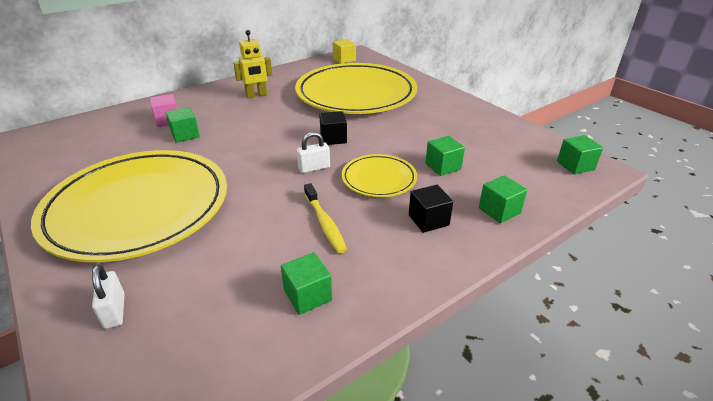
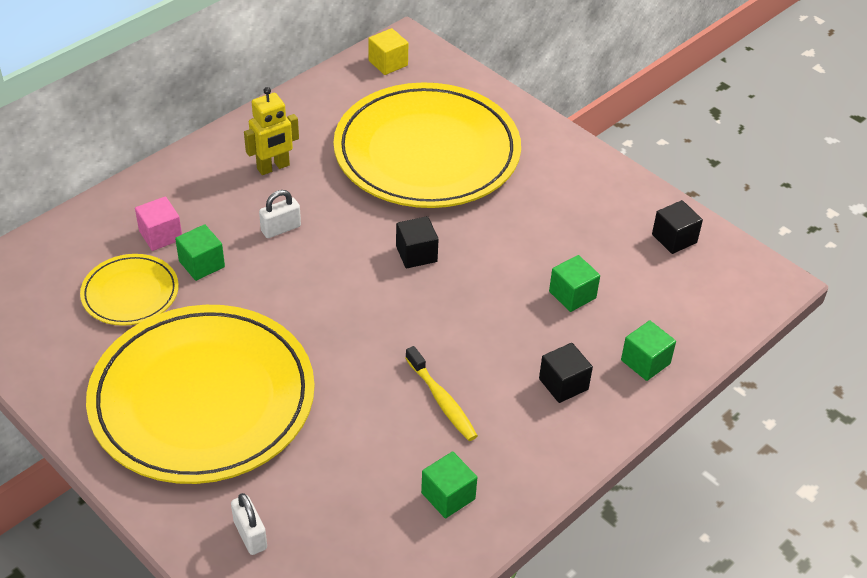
camera: 10 degrees left, 10 degrees up
(314, 168) = (404, 312): white padlock -> white padlock (281, 229)
(379, 178) = (493, 323): yellow plate -> yellow plate (130, 293)
(522, 141) = (674, 238): none -> black cube
(575, 165) = (740, 278): green cube -> none

